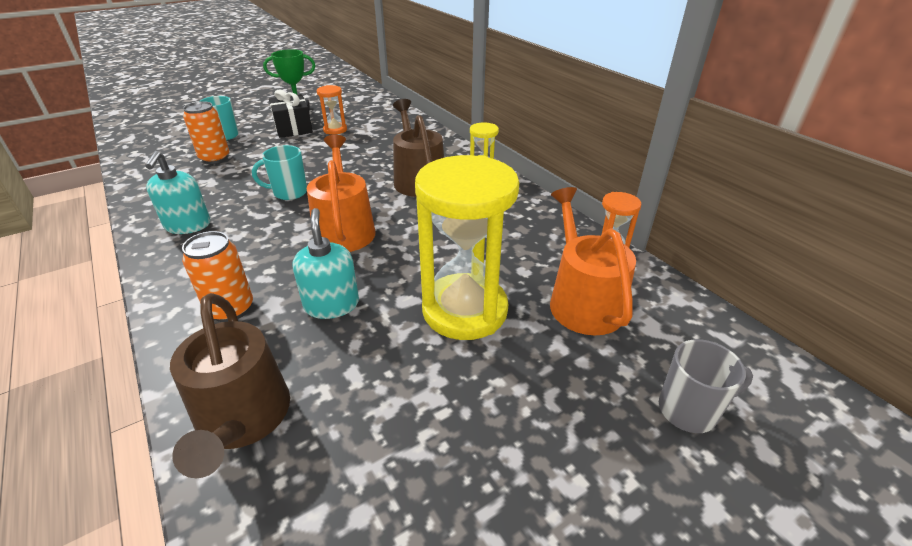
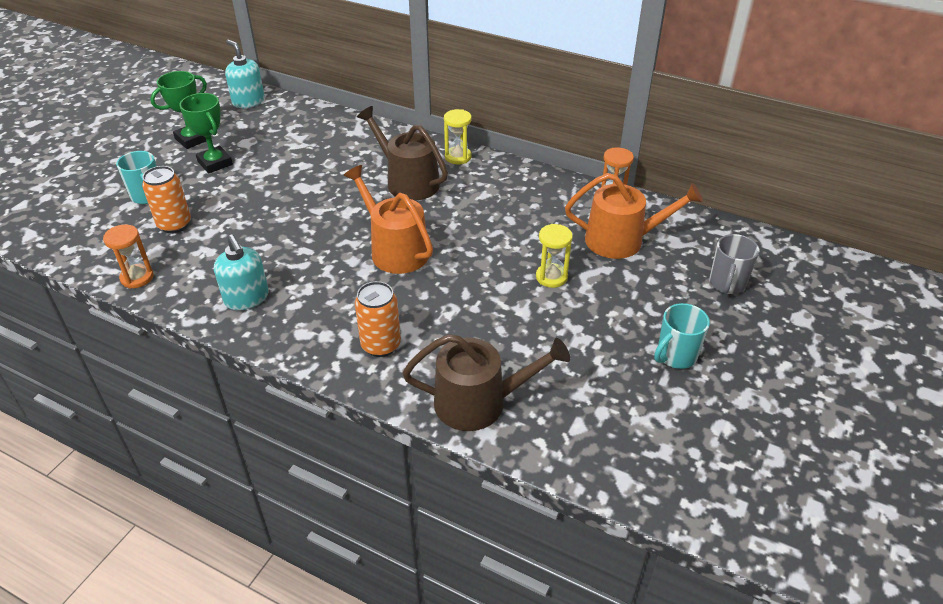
camera: 30 degrees left, 5 degrees up
(242, 419) = (479, 402): brown watering can -> brown watering can turned 45 degrees counterclockwise
(289, 192) = (303, 234): turquoise mug -> turquoise mug (675, 356)
(293, 128) = (215, 163): black gift -> green trophy
(331, 304) = (454, 311): turquoise soap dispenser -> turquoise soap dispenser (248, 101)
(335, 130) = (264, 151): orange hourglass -> orange hourglass (137, 277)
(464, 310) = (551, 277): yellow hourglass -> yellow hourglass, size x0.47
(582, 301) = (621, 240): orange watering can -> orange watering can turned 135 degrees clockwise
(689, 410) = (727, 284): grey mug -> grey mug turned 150 degrees clockwise

